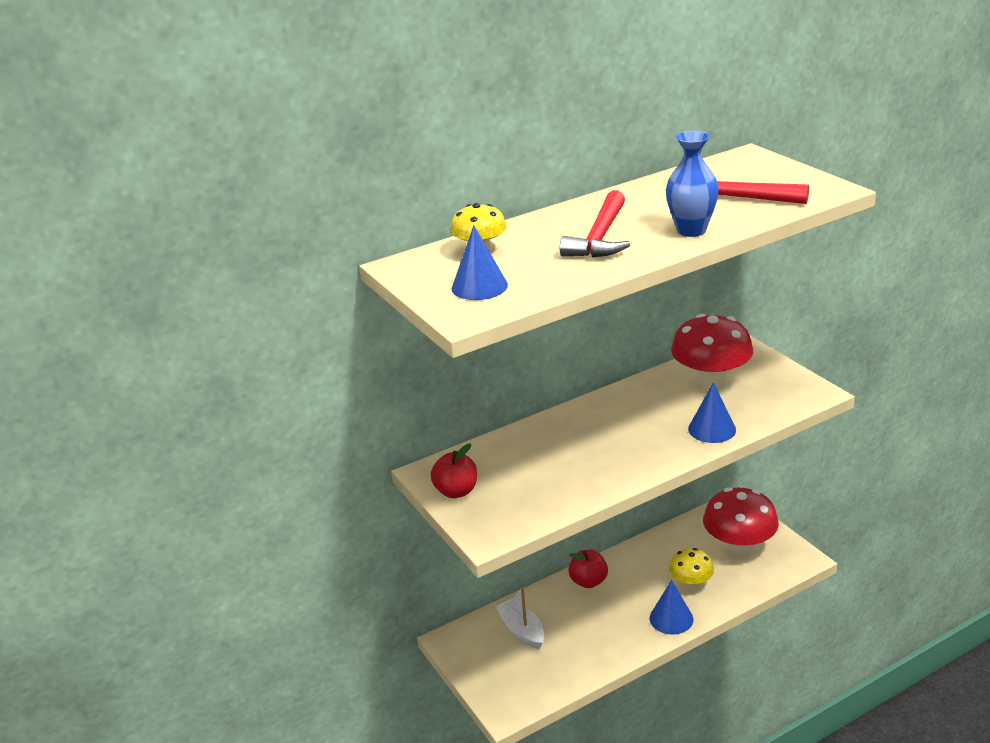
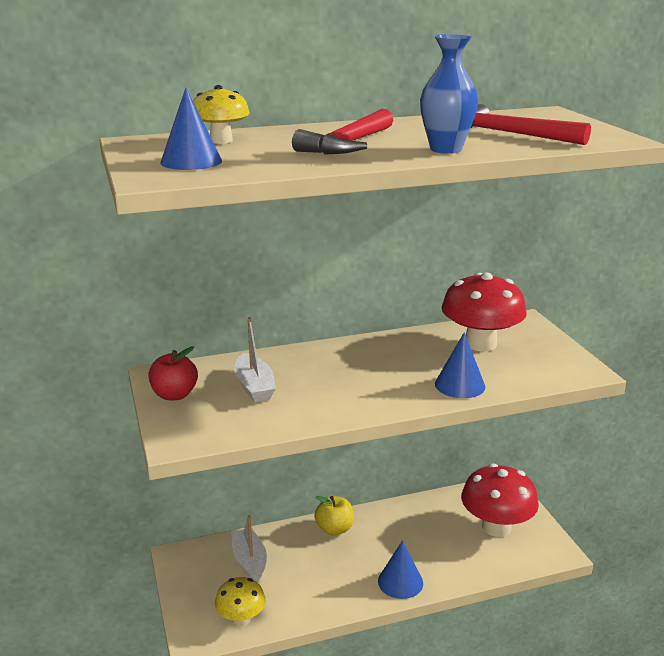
camera: 10 degrees right, 5 degrees down
(526, 468) = (254, 387): none -> white boat
(588, 581) = (334, 529): red apple -> yellow apple
(691, 584) = (434, 552): yellow mushroom -> yellow mushroom (241, 618)

